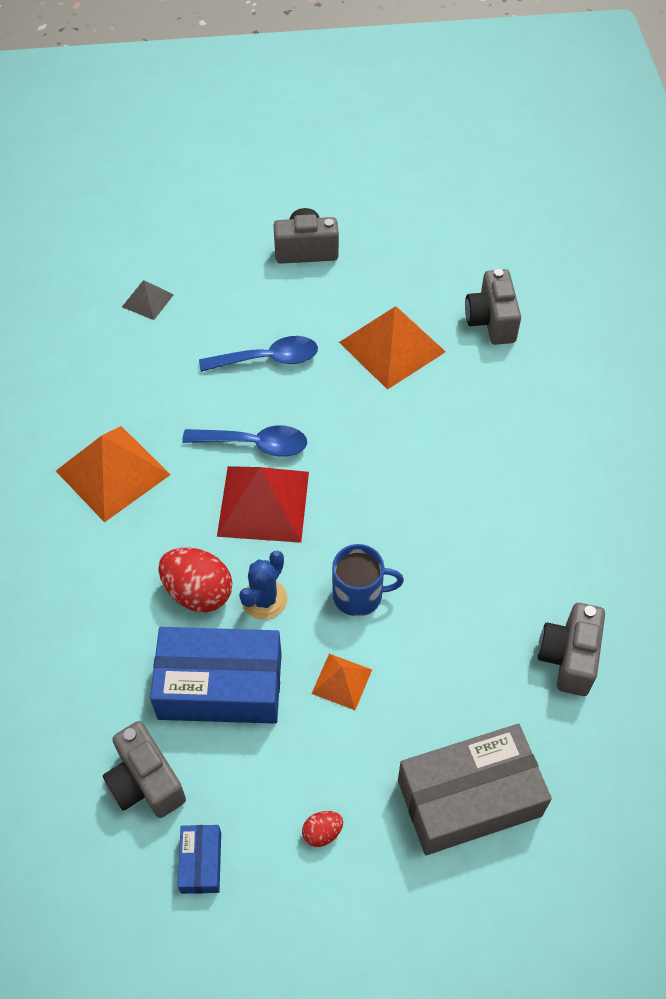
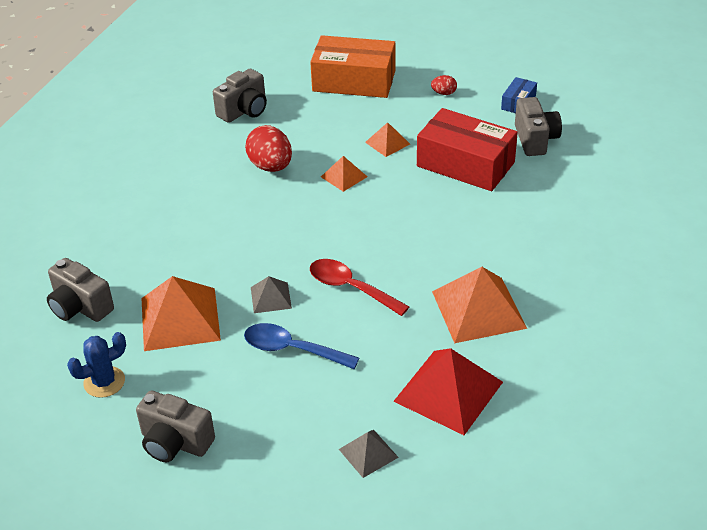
camera: 150 degrees left, 15 degrees down
(198, 592) = (452, 213): red egg -> red egg (271, 166)
(220, 686) = (465, 164): blue box -> red box
(255, 444) = (350, 288): blue spoon -> red spoon
(263, 503) = (371, 247): red pyramid -> red pyramid (448, 391)
(264, 599) = (409, 195): blue cactus -> blue cactus (104, 382)
(325, 401) = (270, 297): none -> grey pyramid
(359, 595) = (344, 176): blue mug -> orange pyramid
(469, 798) = (354, 81): grey box -> orange box
(491, 321) = (80, 307): grey camera -> grey camera turned 105 degrees clockwise

